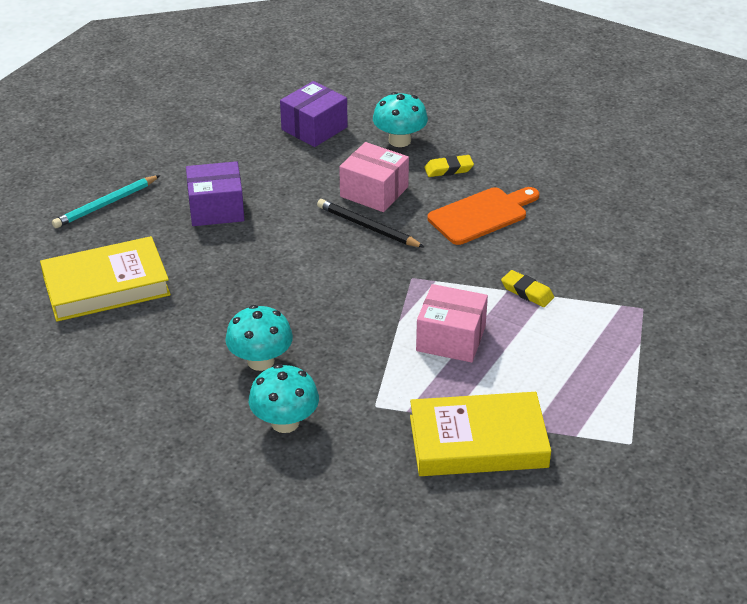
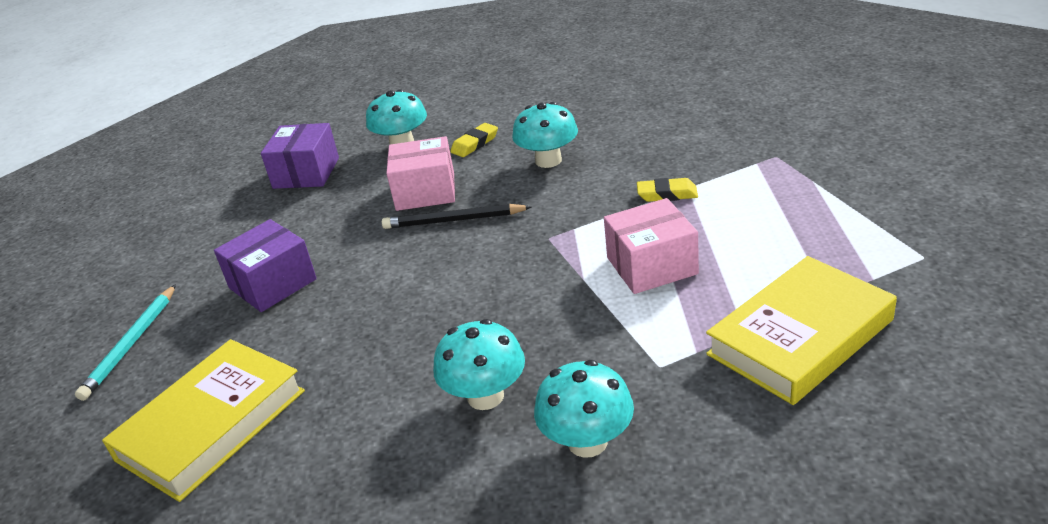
camera: 30 degrees left, 5 degrees down
(481, 215) = (548, 160): orange cutting board -> turquoise mushroom

